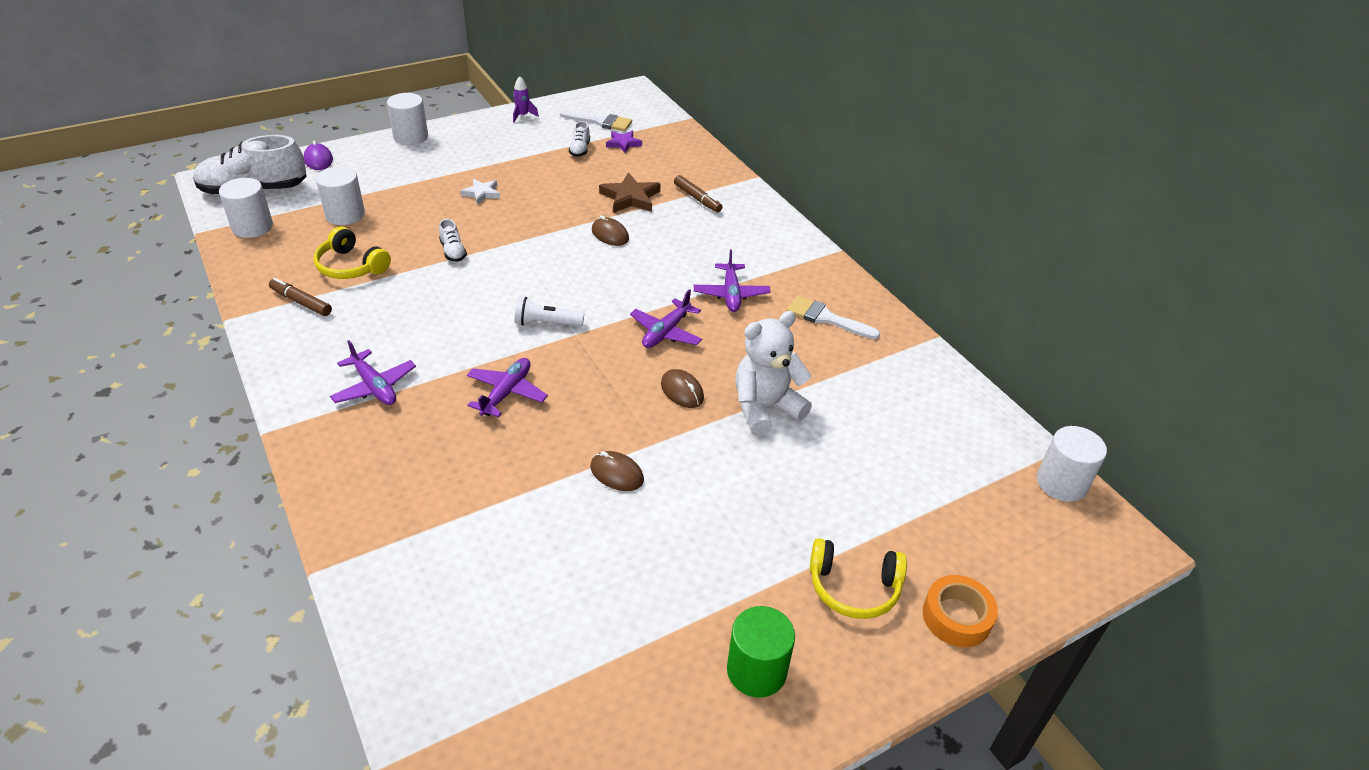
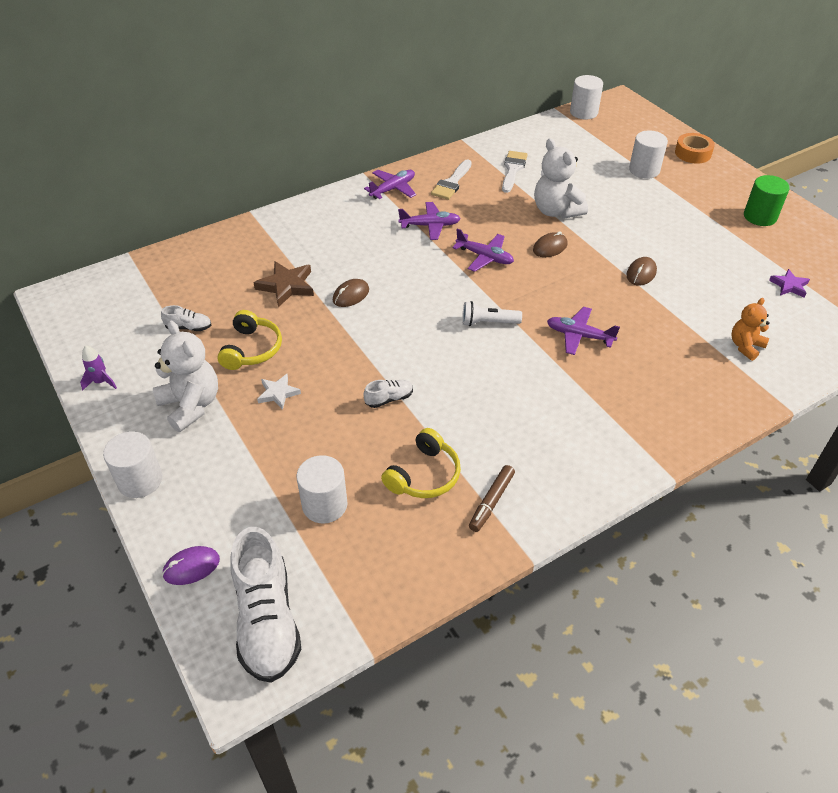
camera: 90 degrees left, 5 degrees up
(252, 227) = (355, 592): white cylinder -> white cylinder (644, 170)
(374, 386) = (596, 417): purple plane -> purple plane (393, 189)
(443, 555) = (745, 346): none -> orange teddy bear
(482, 154) = (191, 405): none -> white teddy bear
(546, 323) = (488, 323): white flashlight -> white flashlight turned 90 degrees clockwise
(600, 122) = (127, 316): white brush -> white brush (513, 169)
(623, 143) = (179, 296): purple star -> purple star (789, 286)
(697, 198) = (288, 245): brown marker -> none
(853, 587) = (689, 183): yellow headphones -> yellow headphones (251, 349)

